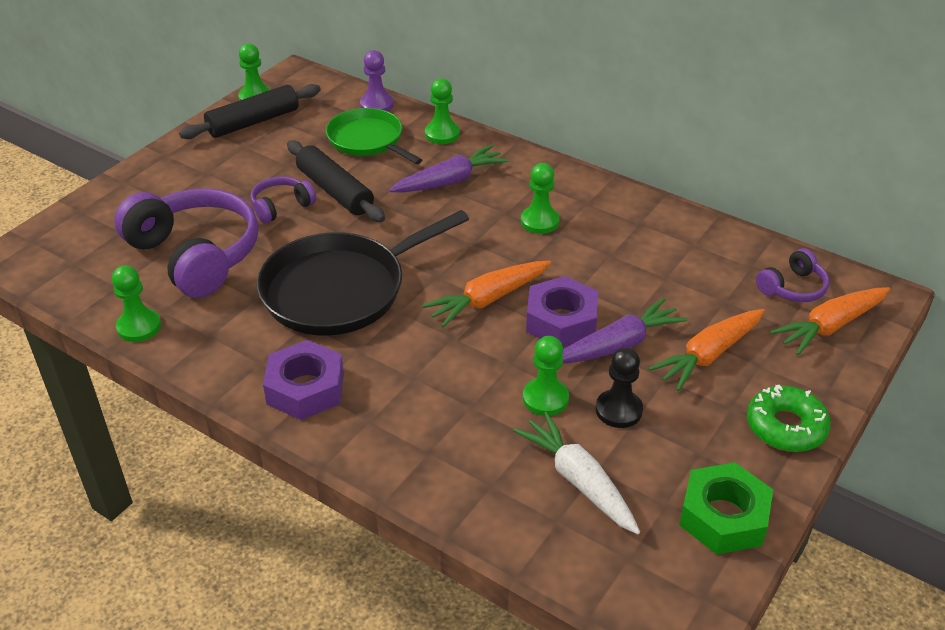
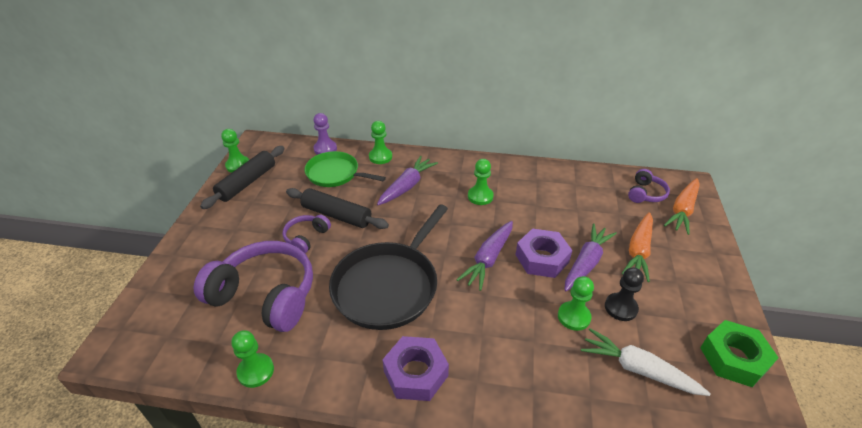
camera: 25 degrees left, 0 degrees up
(489, 299) = (488, 259): orange carrot -> purple carrot
(786, 427) = (714, 282): green donut -> none

